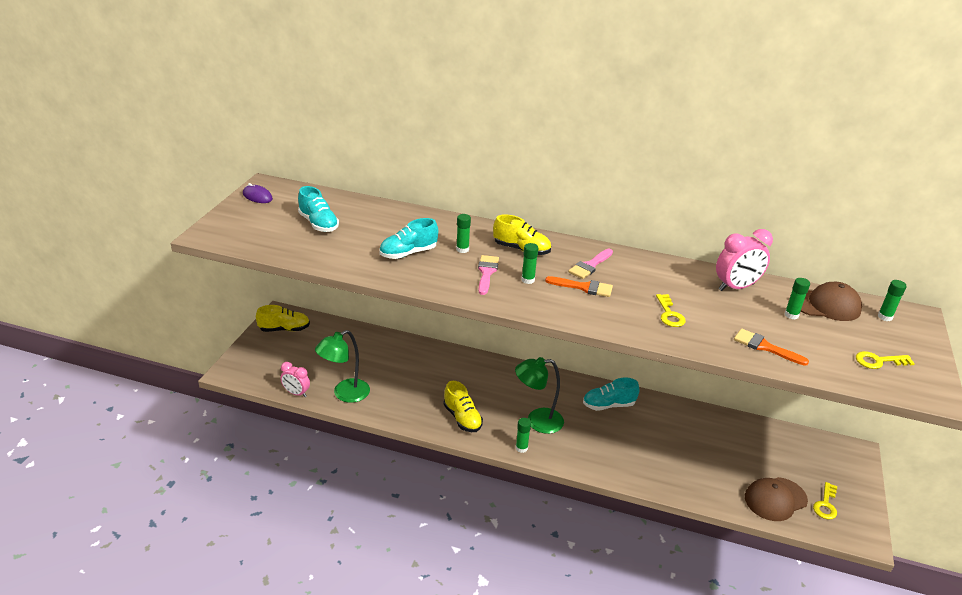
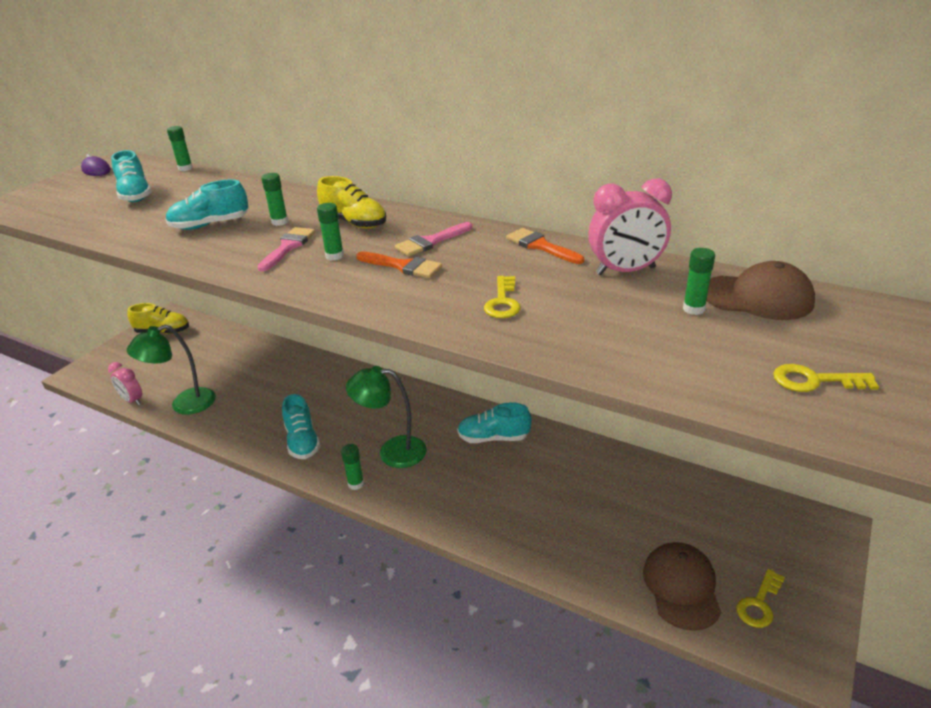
camera: 15 degrees right, 0 degrees up
(462, 418) = (302, 441): yellow shoe -> turquoise shoe
(765, 347) = (626, 351): orange brush -> orange brush (541, 246)
(775, 499) = (681, 587): brown cap -> brown cap turned 105 degrees clockwise
(885, 317) = (852, 316): green glue stick -> green glue stick (185, 168)

